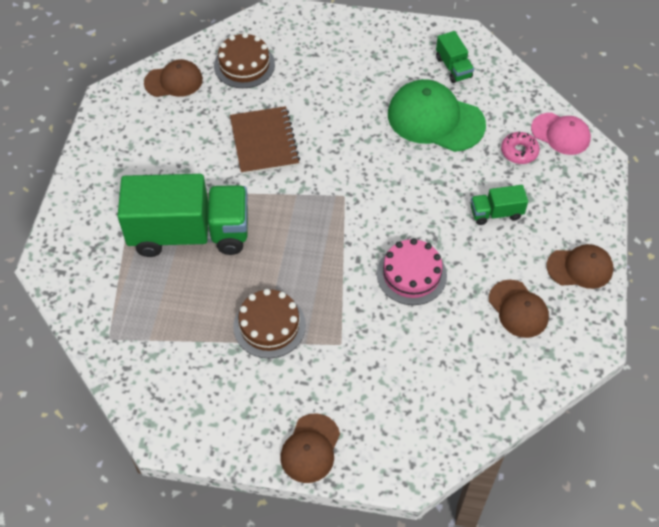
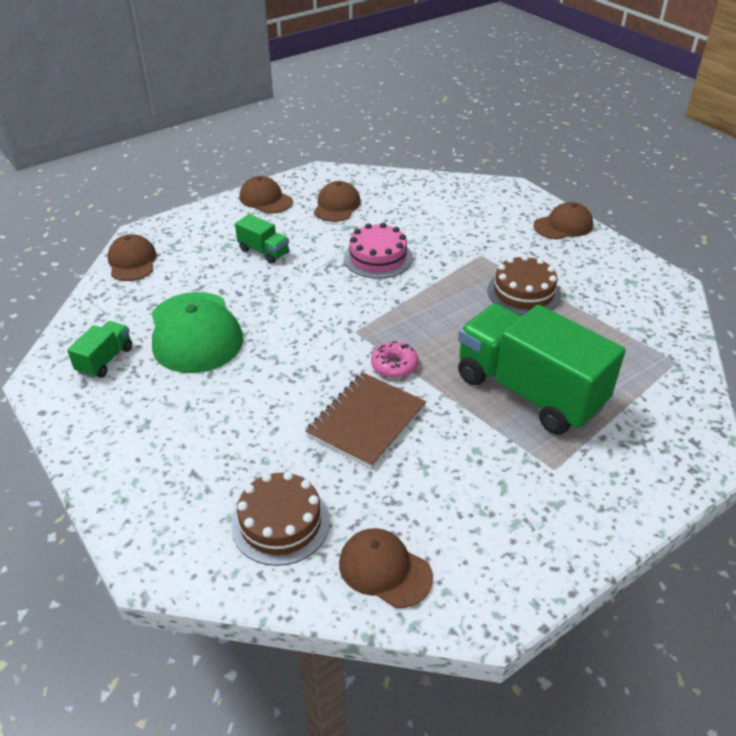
camera: 135 degrees left, 15 degrees down
(519, 152) = (180, 271): pink donut -> pink donut (394, 365)
(561, 134) = (132, 261): pink cap -> brown cap

